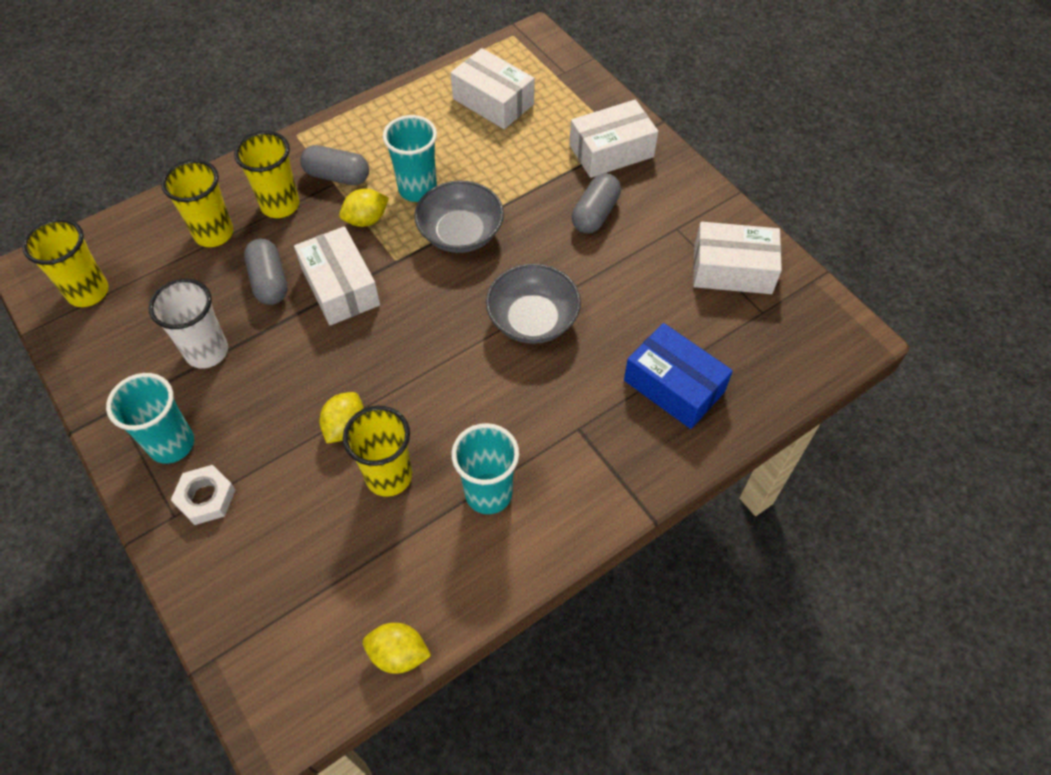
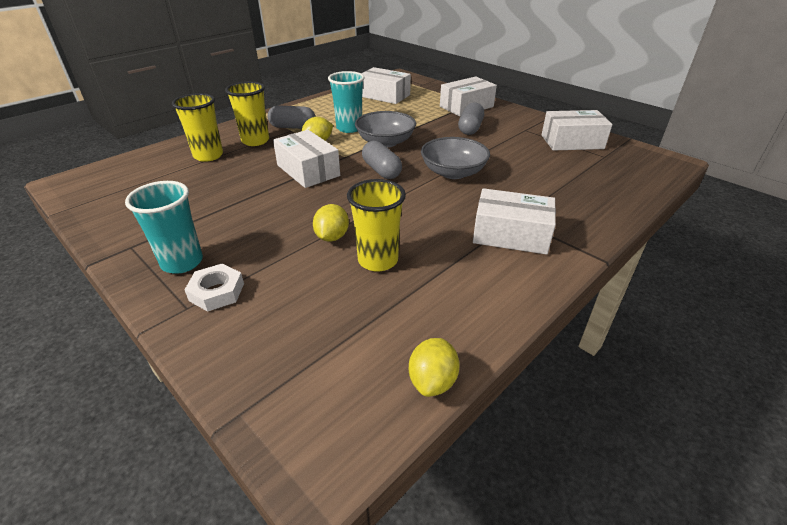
camera: 10 degrees left, 20 degrees down
(88, 292) = (109, 189): yellow cup -> none
(207, 352) = (209, 209): white cup -> none
(269, 281) = (254, 172): grey capsule -> grey capsule (381, 170)
(398, 654) = (432, 381): yellow lemon -> yellow lemon turned 75 degrees counterclockwise
(488, 493) = (465, 261): turquoise cup -> none
(560, 456) = (511, 234): none -> white box
(673, 386) = (570, 192): blue box -> none

